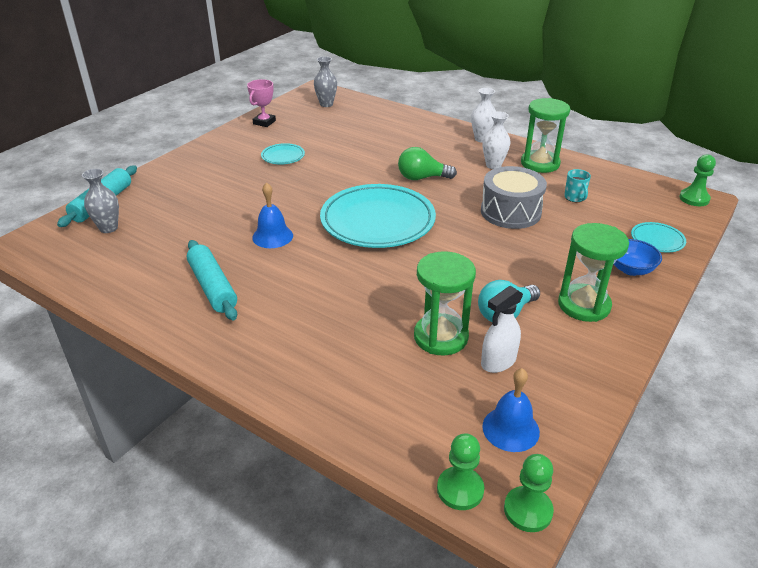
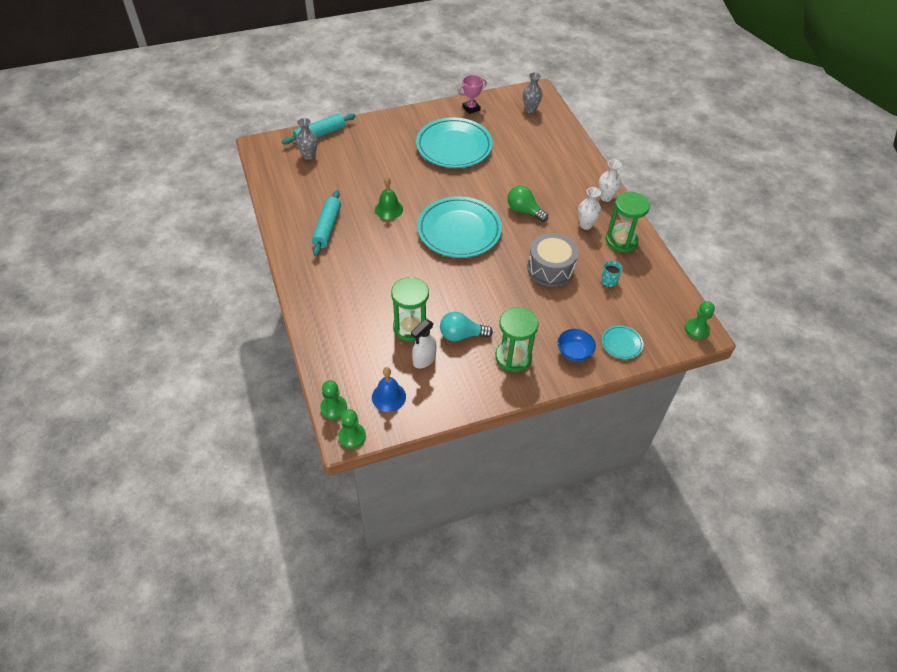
camera: 35 degrees right, 15 degrees up
(272, 236) = (389, 209): blue bell -> green bell
(283, 156) = (454, 147): turquoise plate -> turquoise plate, size x2.28
(498, 362) = (424, 359): white spray bottle -> white spray bottle turned 45 degrees counterclockwise

